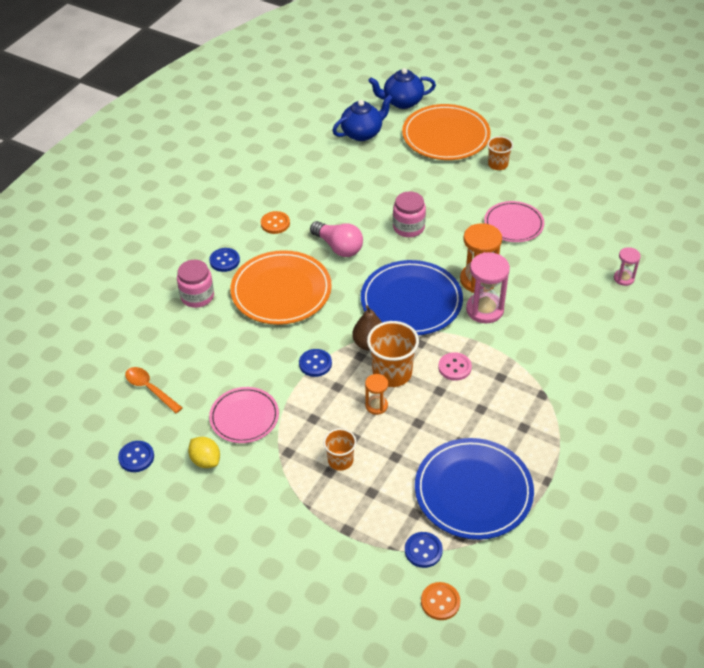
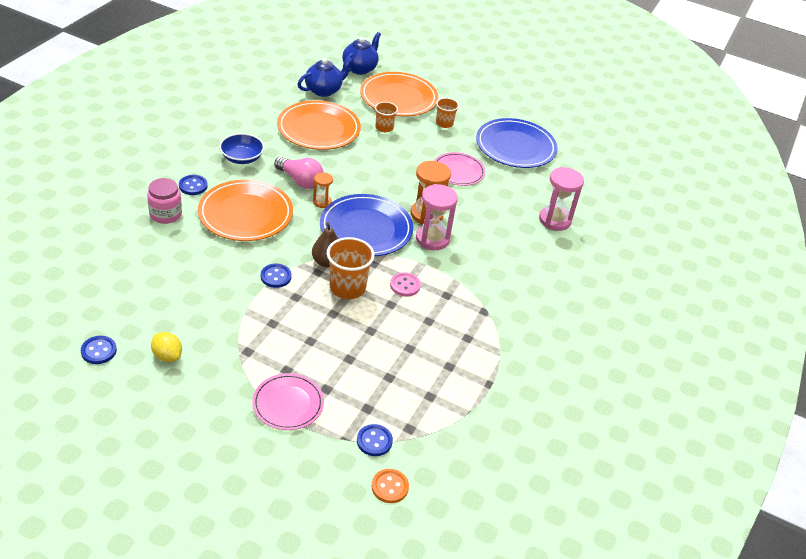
camera: 10 degrees left, 5 degrees down
(150, 389) = (115, 291): orange spoon -> none
(244, 417) = (206, 319): pink plate -> pink plate (288, 404)
(275, 223) = (242, 158): orange button -> blue bowl
(340, 460) = (297, 360): orange cup -> orange cup (384, 128)
(357, 182) = (318, 129): none -> orange plate
(376, 406) = (332, 314): orange hourglass -> orange hourglass (322, 202)
(402, 102) = (360, 68): blue teapot -> blue teapot turned 135 degrees clockwise
(408, 227) = (364, 168): pink jar -> none
(473, 491) = (421, 391): blue plate -> blue plate (515, 146)
(623, 278) = (555, 220): pink hourglass -> pink hourglass, size x1.80

